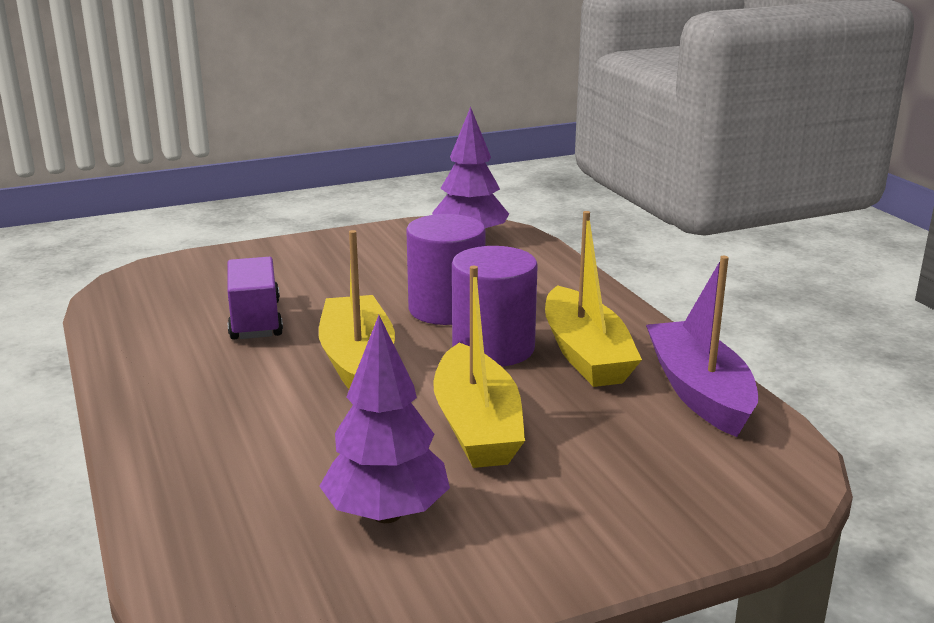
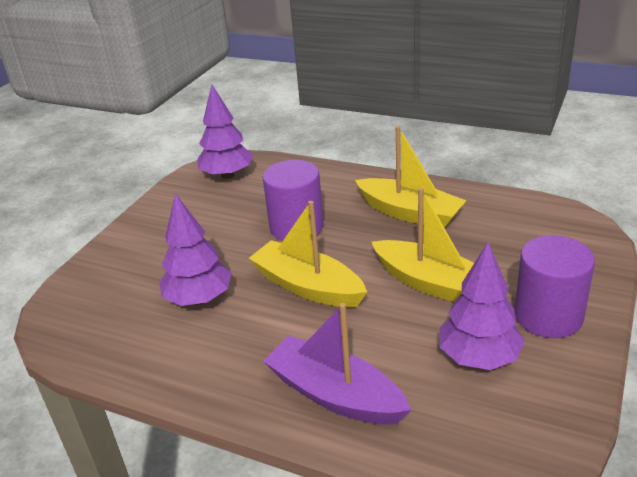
camera: 40 degrees left, 10 degrees up
(255, 320) = (199, 299): purple truck -> purple tree
(493, 348) = (362, 236): purple cylinder -> purple cylinder (548, 316)
(699, 392) = (488, 204): purple boat -> purple boat (335, 395)

